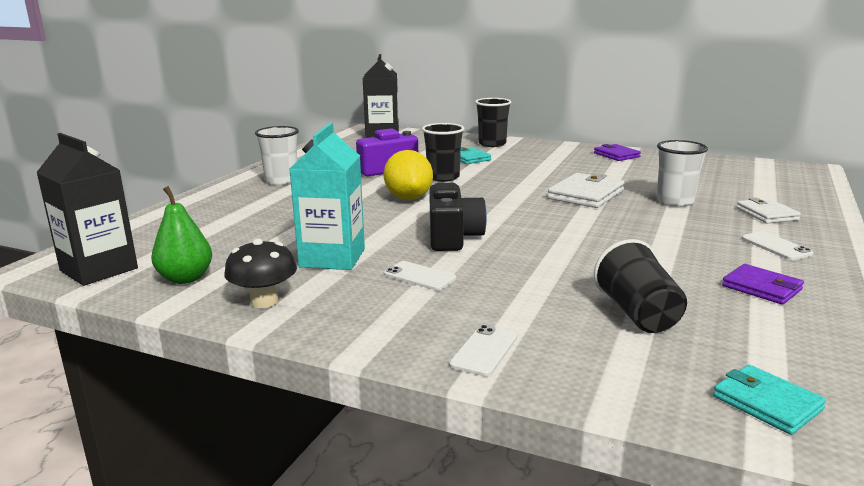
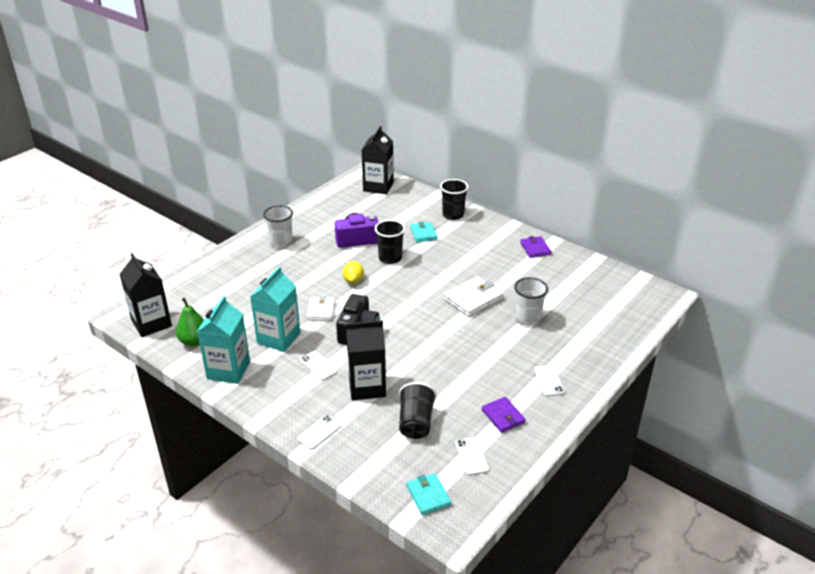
camera: 15 degrees right, 15 degrees up
(264, 301) = (228, 370): black mushroom -> turquoise carton
(408, 198) = (353, 281): yellow lemon -> yellow lemon, size x0.64
(518, 287) = (367, 387): none -> black carton
(766, 214) = (576, 346): white wallet -> white wallet (321, 310)
(773, 338) = (471, 456): none -> white phone

